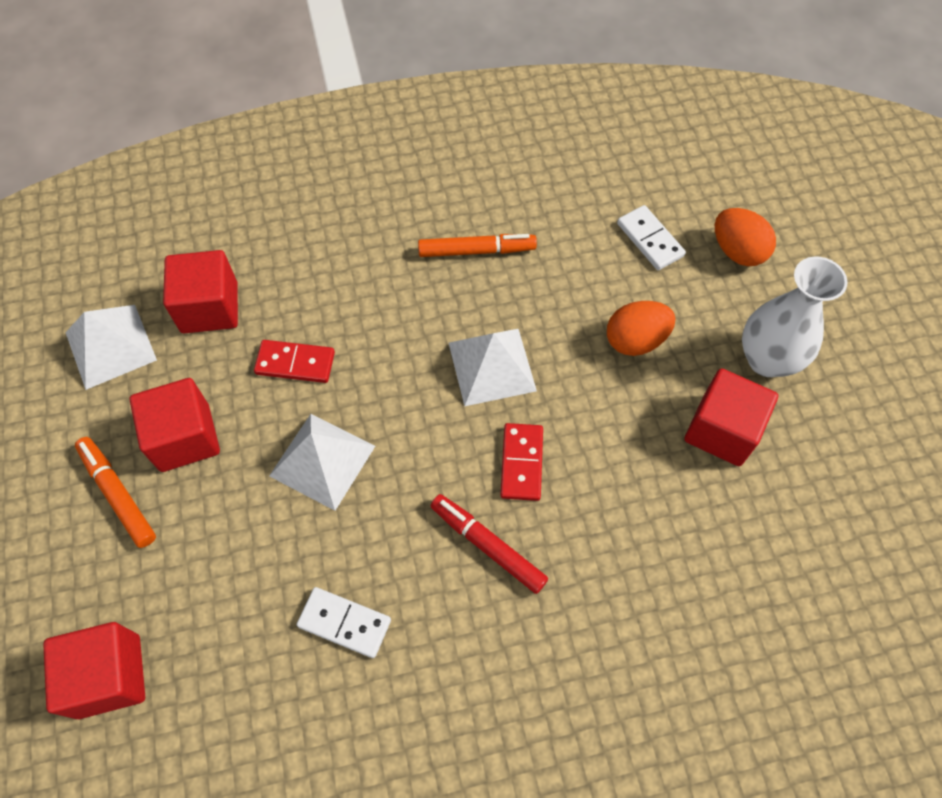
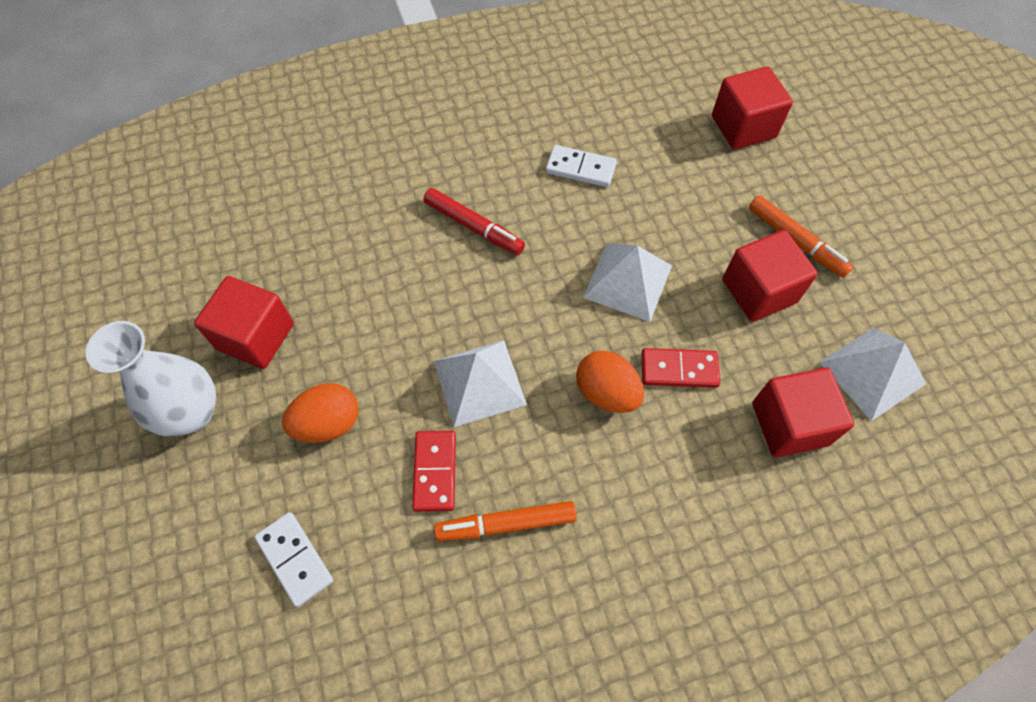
camera: 175 degrees right, 0 degrees up
(521, 463) = (447, 293): red domino -> red domino (435, 471)
(737, 251) = (190, 551): orange egg -> orange egg (606, 393)

